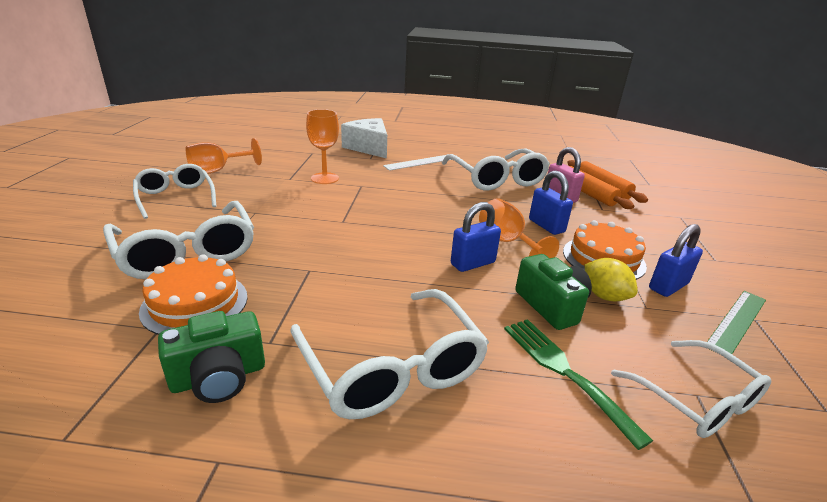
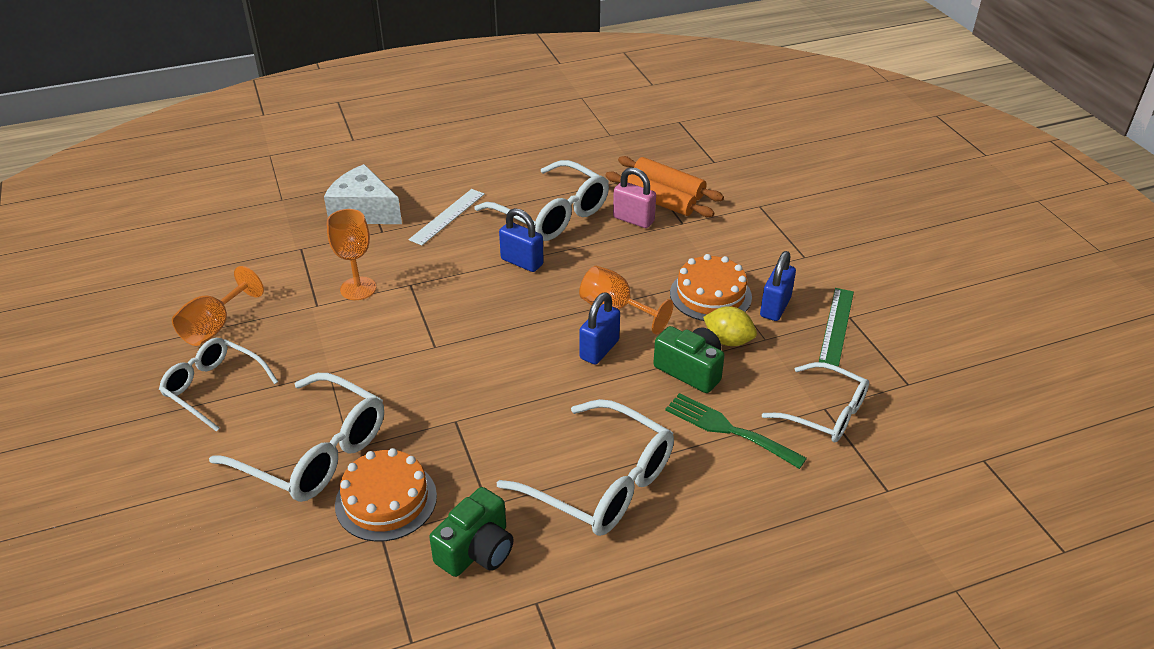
camera: 25 degrees left, 10 degrees up
(546, 226) = (640, 271): blue padlock -> blue padlock (522, 262)

